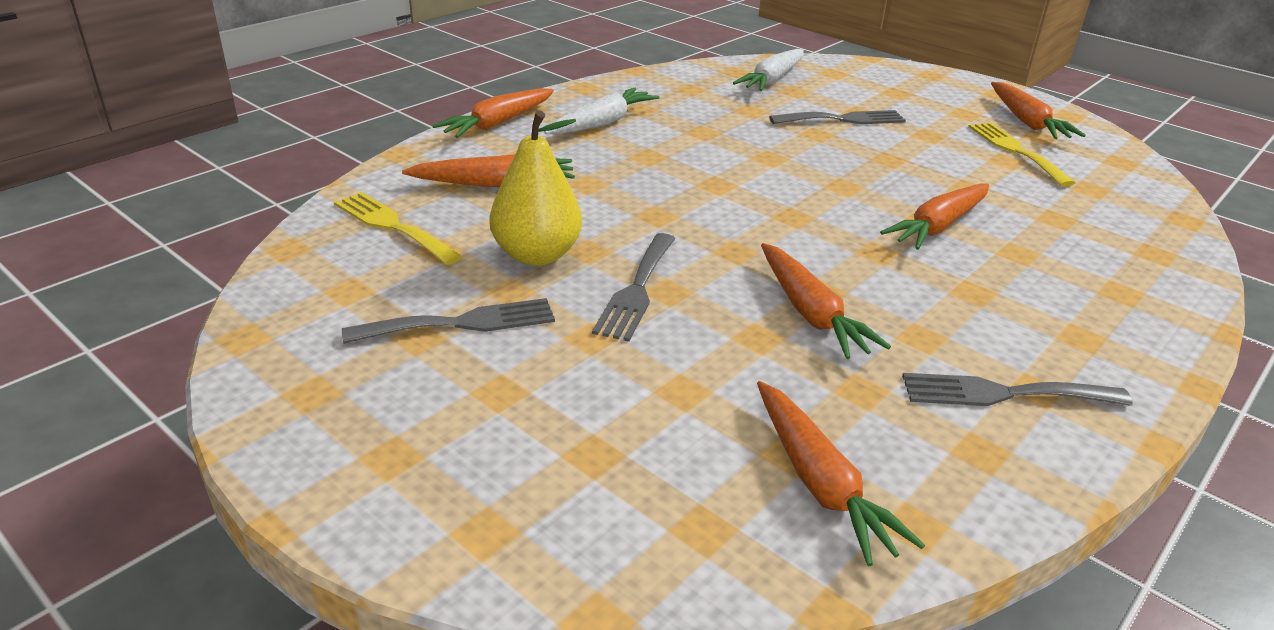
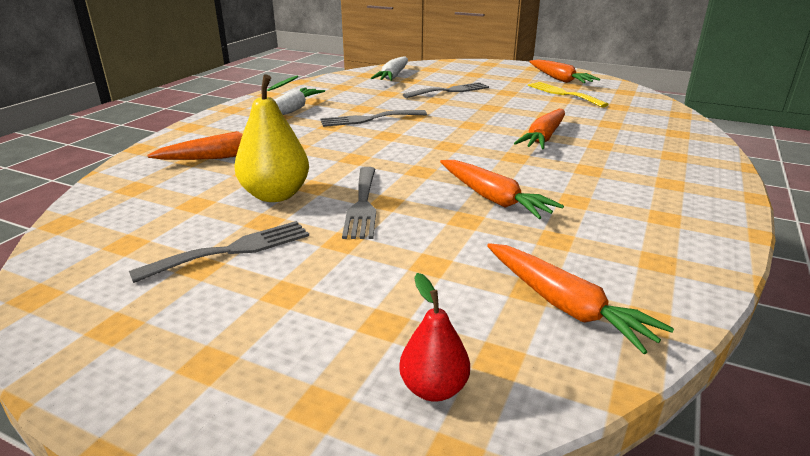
camera: 15 degrees left, 5 degrees down
(392, 226) = (150, 194): yellow fork -> none
(498, 123) = (212, 121): orange carrot -> none
(613, 544) = (433, 388): none -> red pear
(1003, 393) = (647, 223): grey fork -> grey fork (368, 119)

